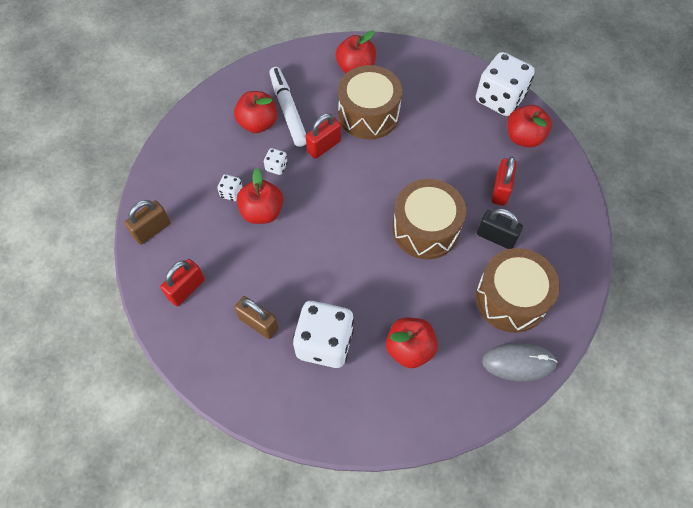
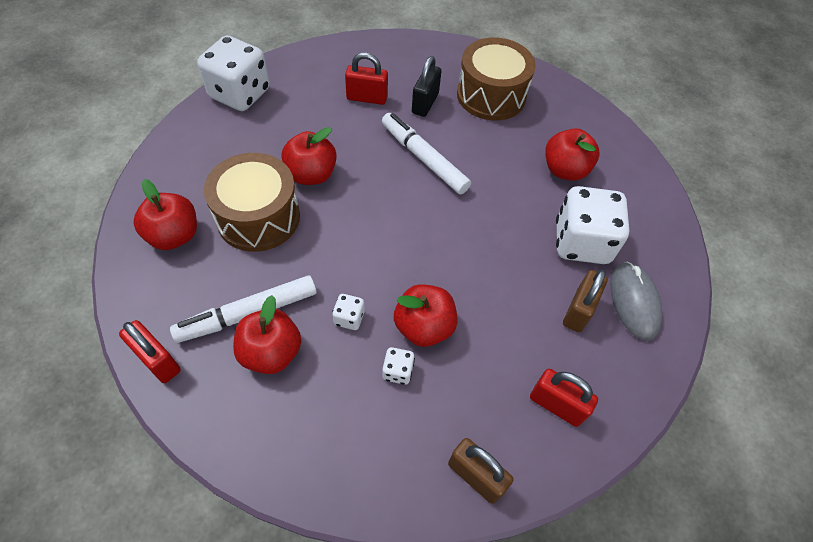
camera: 100 degrees left, 5 degrees down
(324, 146) = (312, 264): red padlock -> red padlock (157, 361)
(425, 229) = (423, 158): brown drum -> white marker
(518, 363) = (553, 93): grey mouse -> grey mouse (634, 302)
(524, 137) = (296, 77): red apple -> red apple (311, 174)

